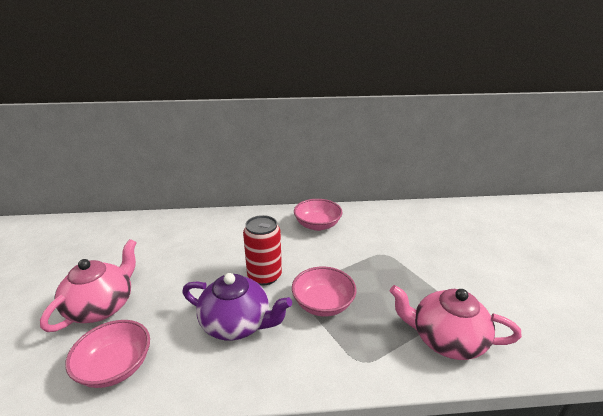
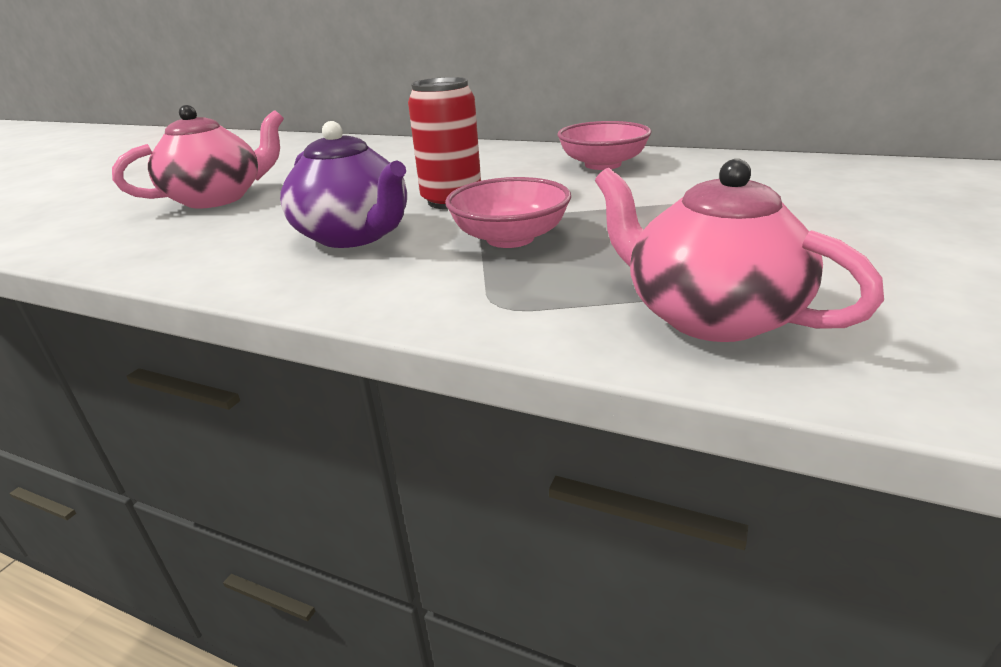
camera: 30 degrees right, 0 degrees up
(115, 367) = (167, 244): pink bowl -> none

